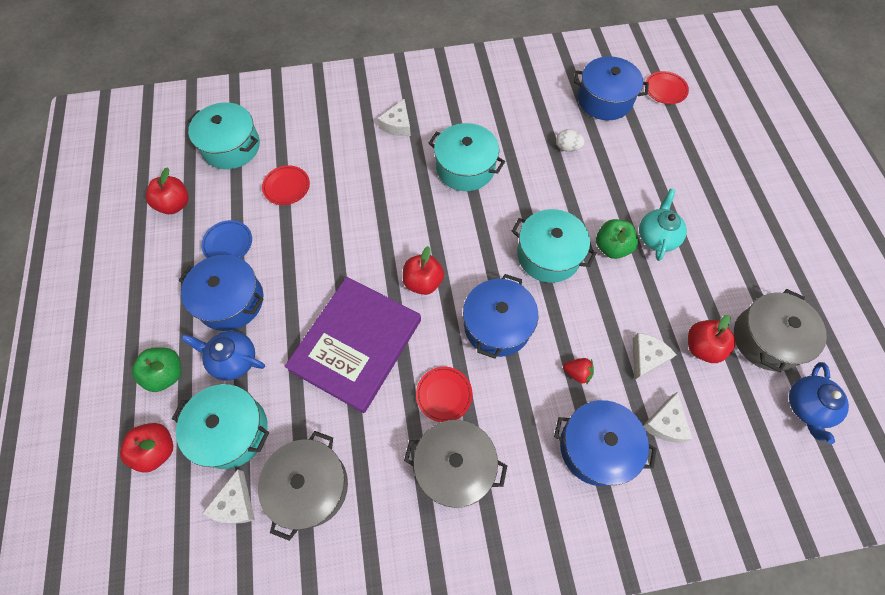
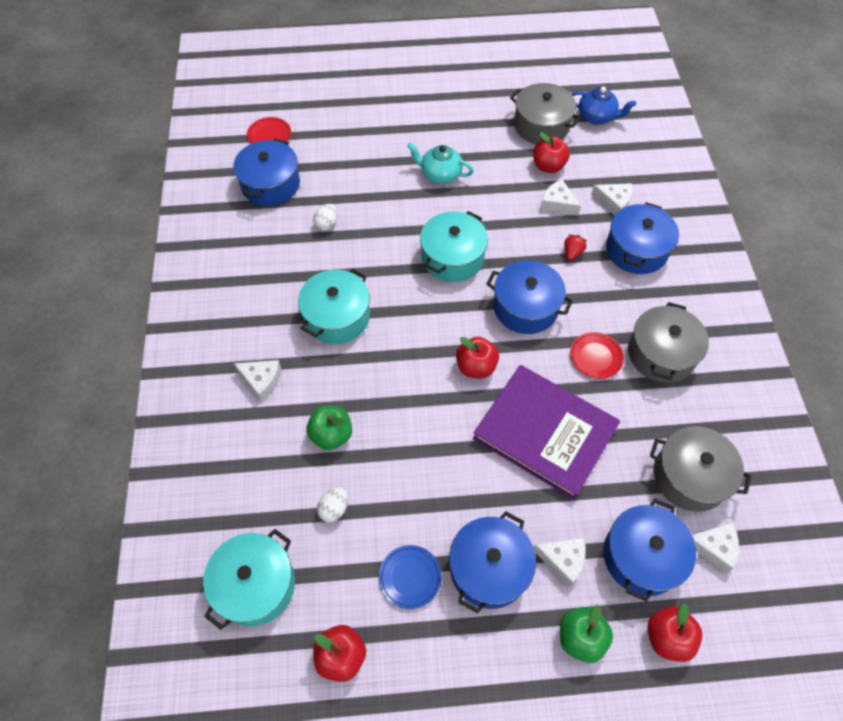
camera: 85 degrees left, 5 degrees down
(231, 431) = (641, 556): turquoise pot -> blue pot
(233, 360) = (562, 560): blue teapot -> white cheese
(286, 187) = (334, 509): red plate -> white egg
(611, 247) = (448, 208): green apple -> green apple (331, 435)

